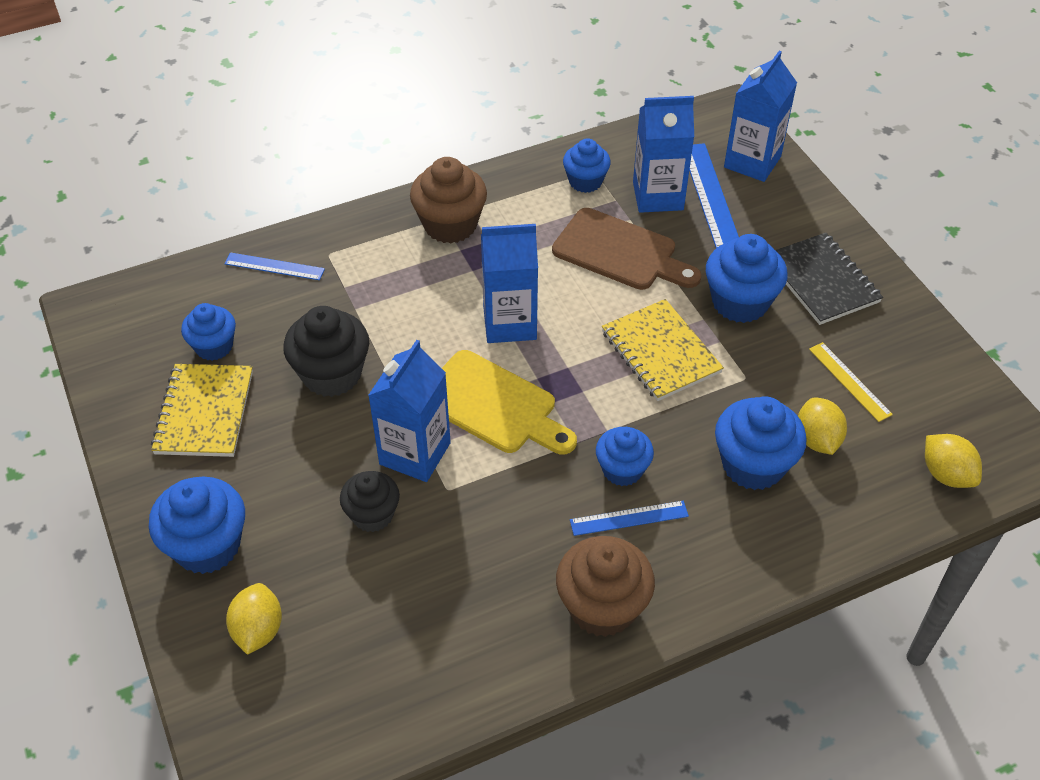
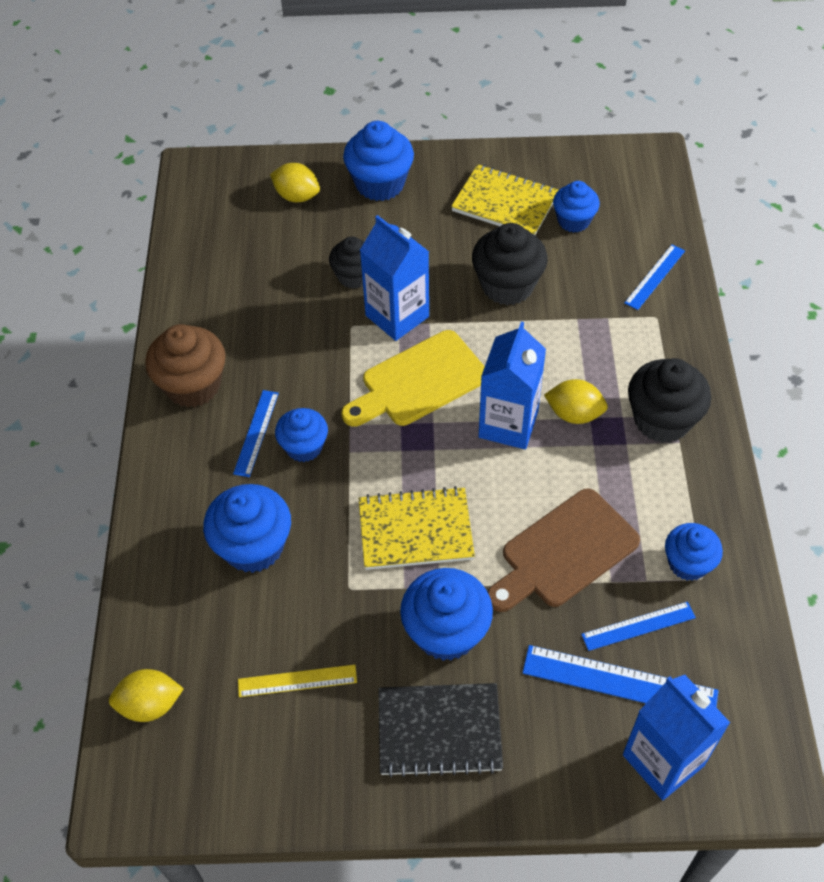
camera: 115 degrees right, 5 degrees up
(450, 225) = (662, 420): brown cupcake -> black cupcake
(658, 196) = (638, 626): blue carton -> blue ruler
(817, 440) = (249, 613): yellow lemon -> yellow lemon (574, 414)

